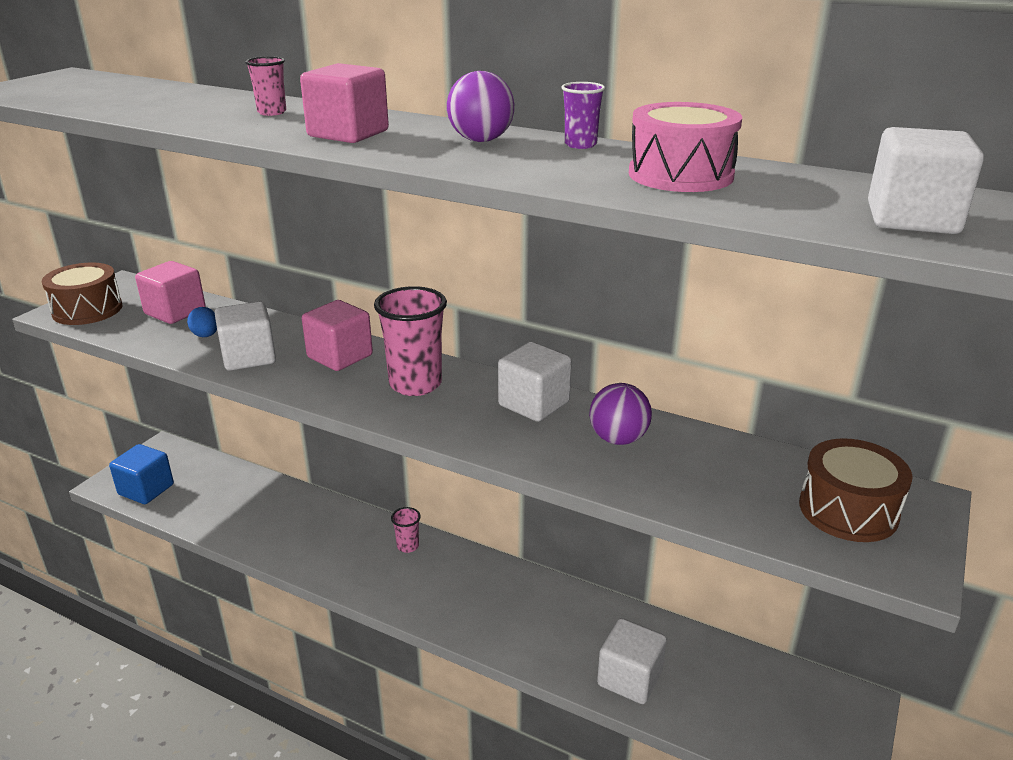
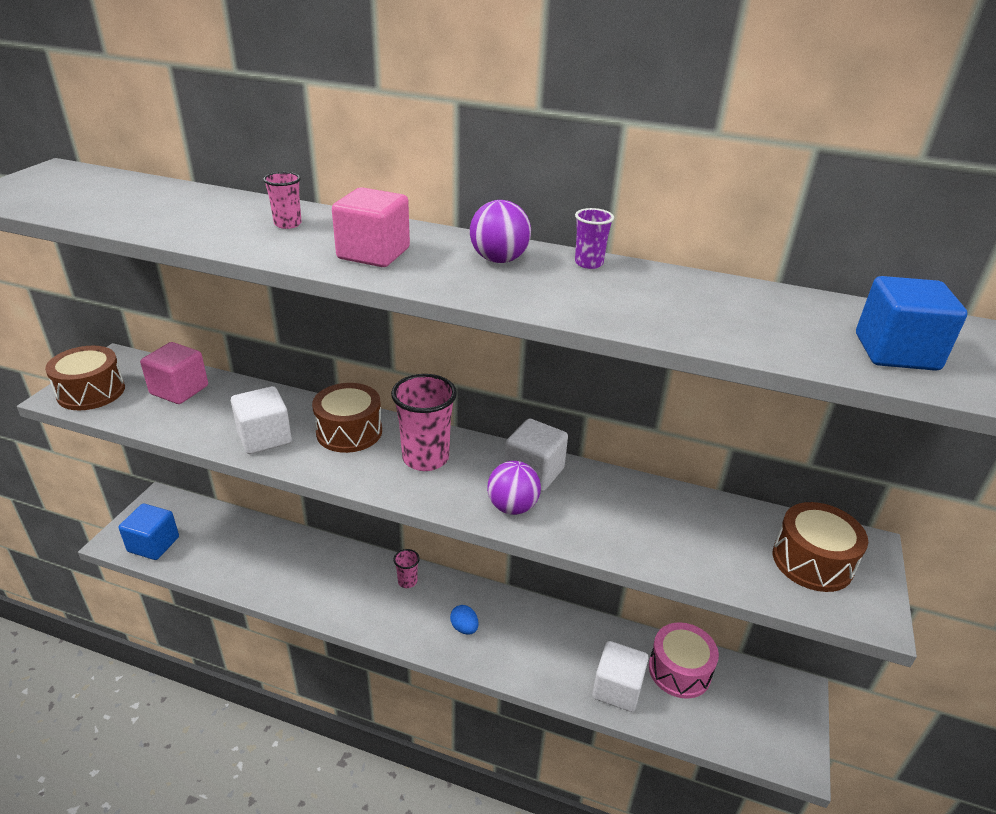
camera: 10 degrees left, 5 degrees up
(206, 335) = (216, 415): blue egg -> blue egg (464, 628)
(340, 356) = (349, 432): pink cube -> brown drum
(618, 439) = (614, 504): purple ball -> purple ball (512, 507)
(680, 175) = (690, 302): pink drum -> pink drum (679, 670)
(912, 219) = (896, 352): white cube -> blue cube

